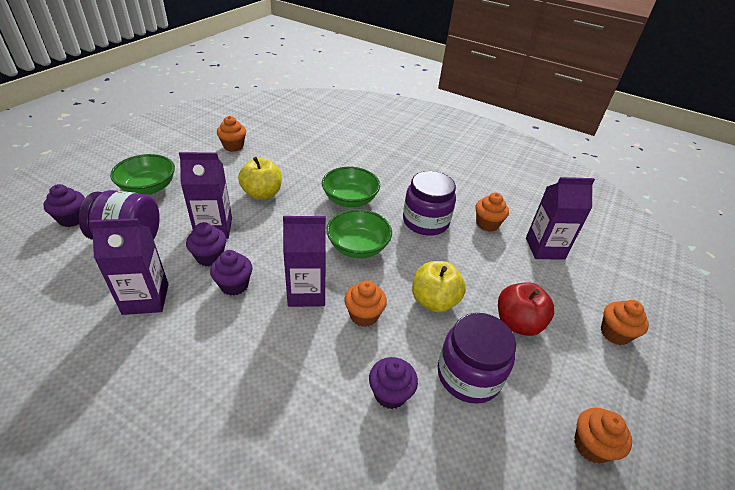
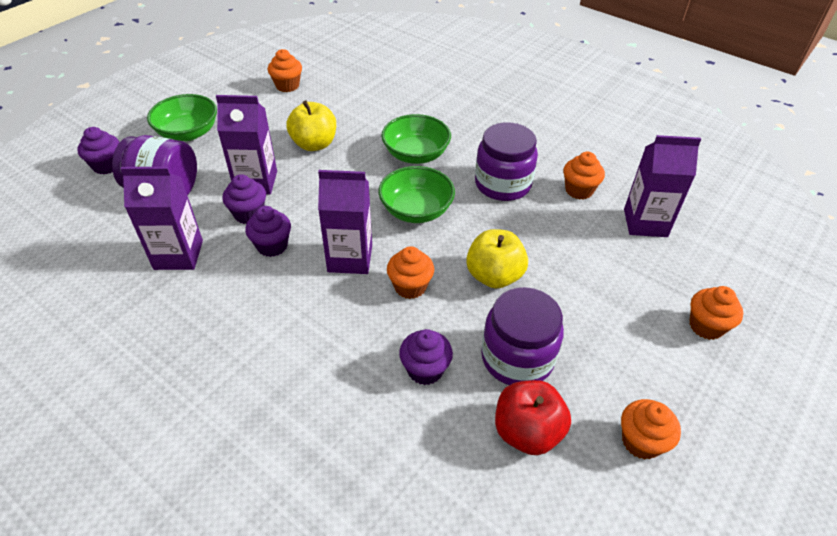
camera: 10 degrees right, 5 degrees up
(517, 323) = (588, 306): red apple -> red apple (527, 431)

